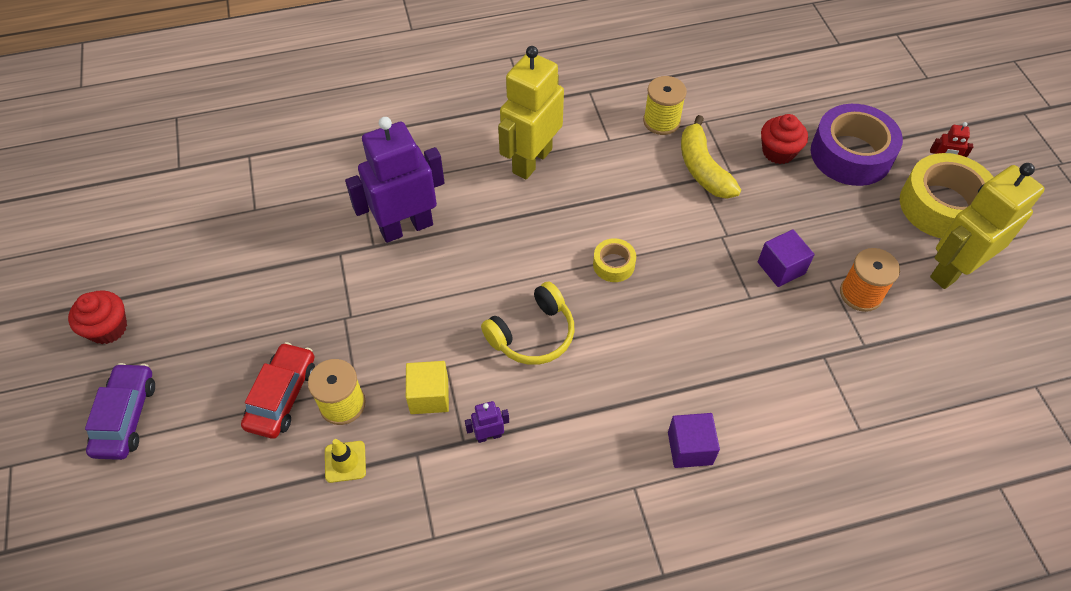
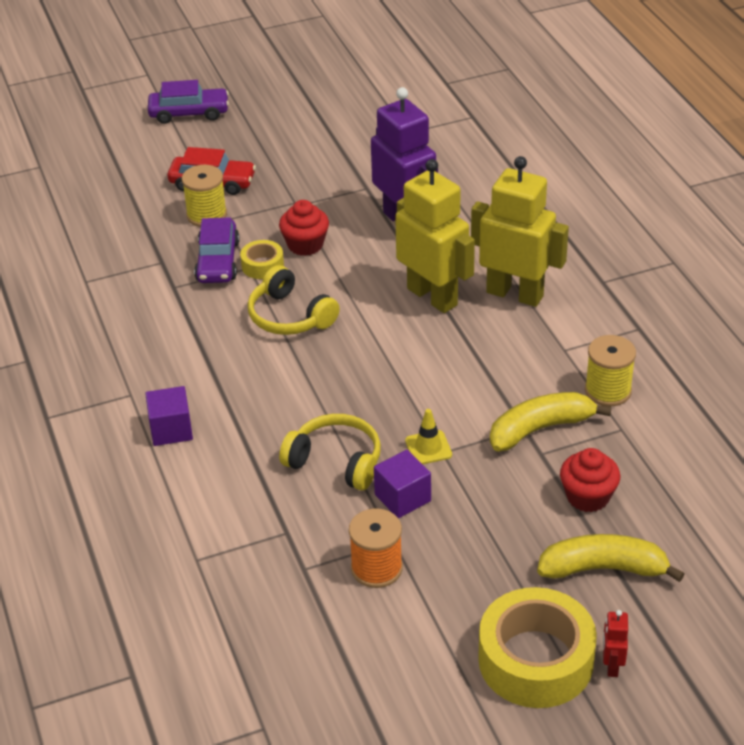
camera: 85 degrees right, 15 degrees down
(108, 328) = (269, 87): red cupcake -> red cupcake (305, 245)
(345, 461) = (153, 225): yellow traffic cone -> yellow traffic cone (428, 448)
(429, 396) = (218, 261): yellow cube -> purple car
(489, 436) = (180, 301): purple robot -> none
(613, 264) = (384, 365): yellow tape -> yellow tape (262, 265)
(737, 312) = (336, 461): none -> yellow headphones
(851, 154) = (604, 568): purple tape -> yellow banana
(953, 270) = (428, 662): yellow robot -> yellow robot (432, 296)

